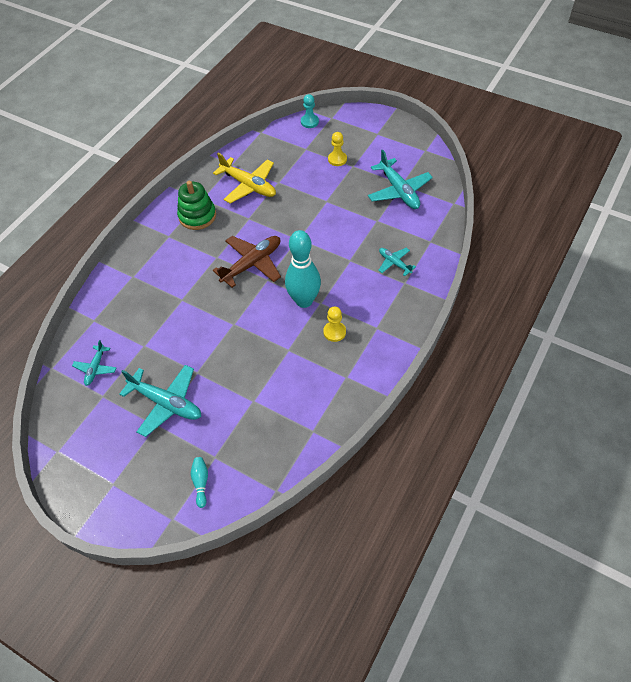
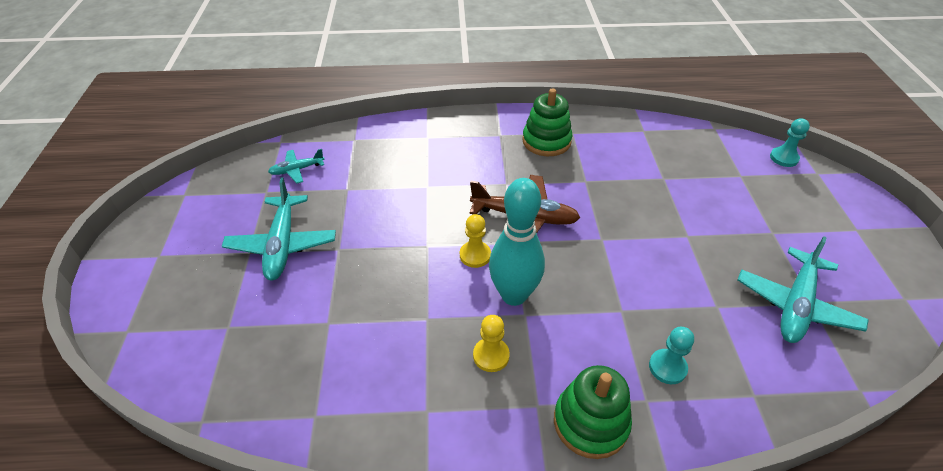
camera: 55 degrees right, 10 degrees down
(201, 483) = (186, 332): turquoise bowling pin -> none
(249, 185) = (630, 157): yellow plane -> none
(337, 159) = (763, 212): yellow pawn -> yellow pawn (475, 255)
(394, 263) = (667, 367): turquoise plane -> turquoise pawn
(400, 311) = (590, 422): none -> green stacking toy

